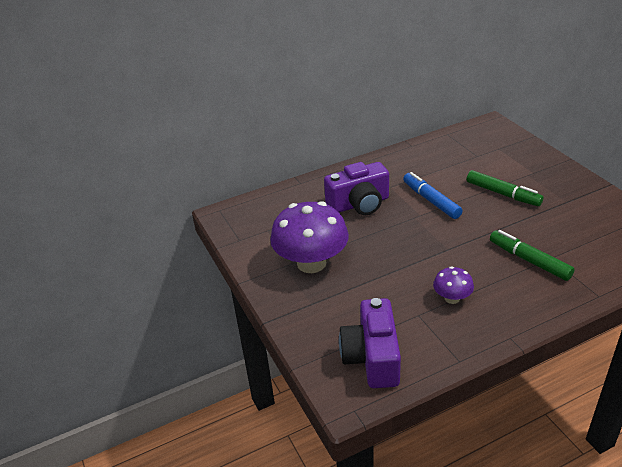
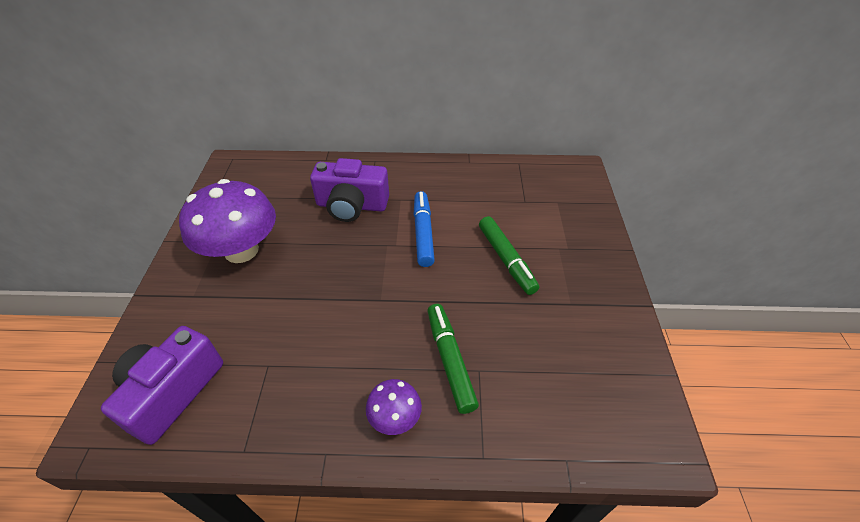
camera: 25 degrees right, 10 degrees up
(452, 298) = (320, 364): purple mushroom -> purple mushroom (395, 417)

